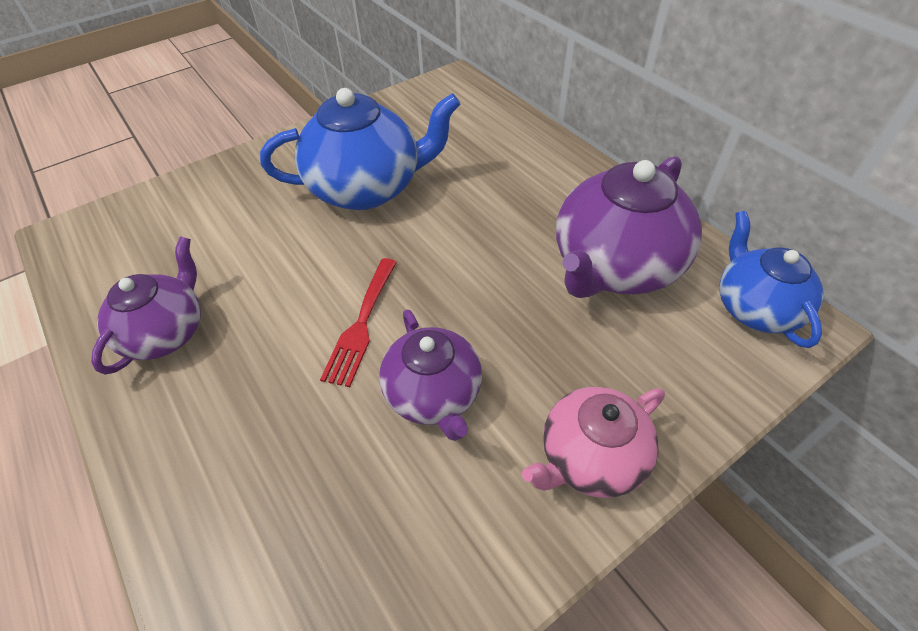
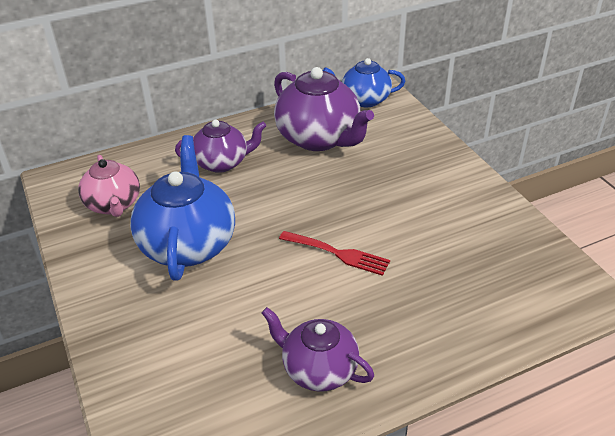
camera: 80 degrees left, 10 degrees down
(434, 395) = (401, 224): purple teapot -> purple teapot (222, 163)
(590, 458) = (448, 172): pink teapot -> pink teapot (114, 205)

